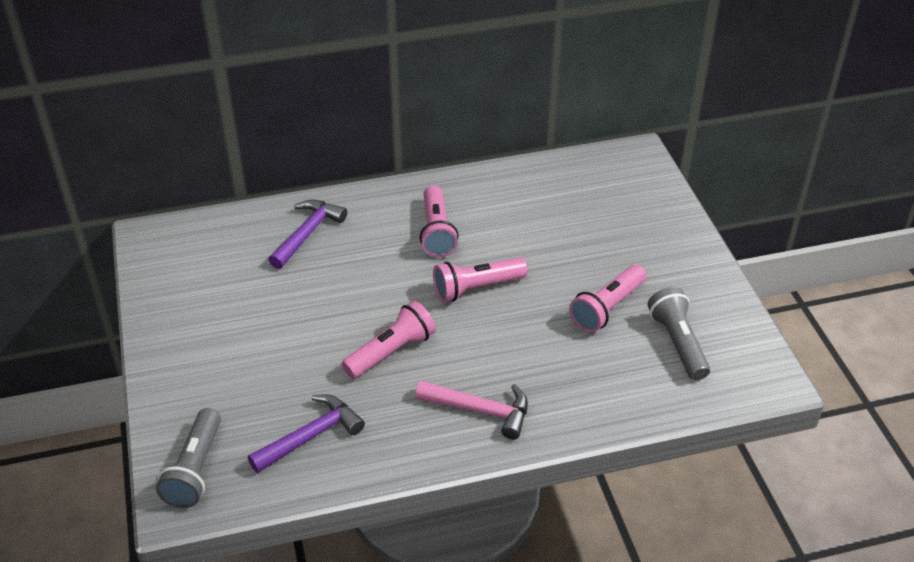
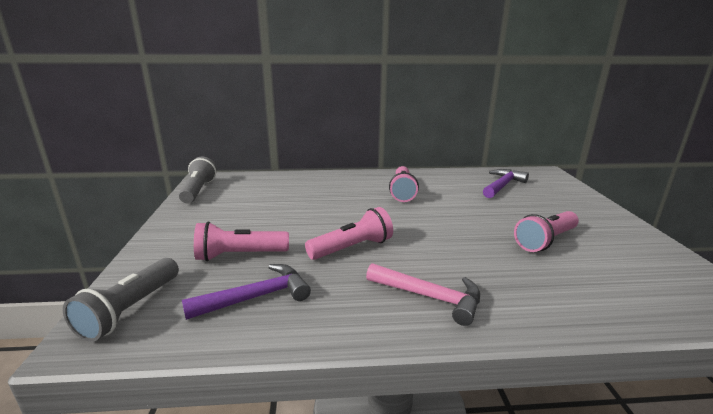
camera: 10 degrees right, 20 degrees down
(307, 233) = (310, 186): purple hammer -> purple hammer (502, 185)
(476, 288) = (430, 220): pink flashlight -> pink flashlight (239, 255)
(677, 343) = (623, 269): grey flashlight -> grey flashlight (198, 190)

